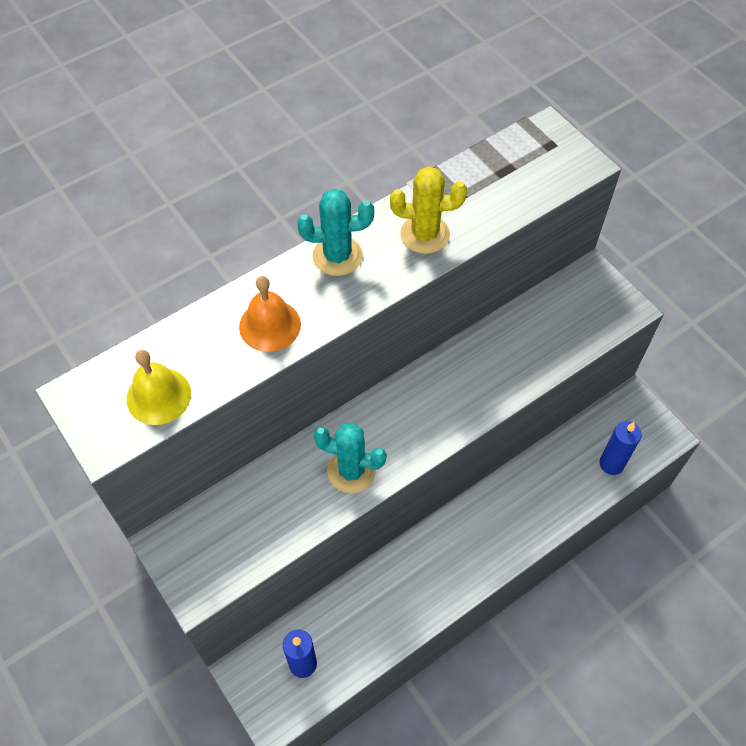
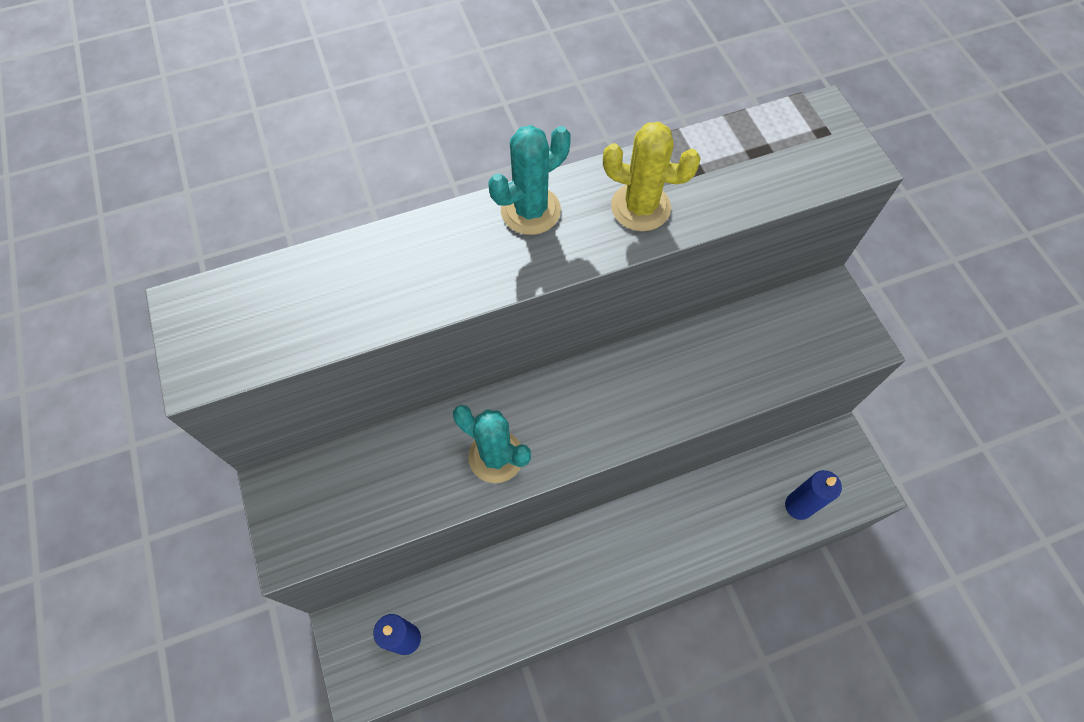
camera: 15 degrees right, 5 degrees up
(158, 396) = (275, 330): yellow bell -> none
(270, 325) = (427, 275): orange bell -> none
(337, 256) = (530, 210): turquoise cactus -> turquoise cactus turned 45 degrees counterclockwise

